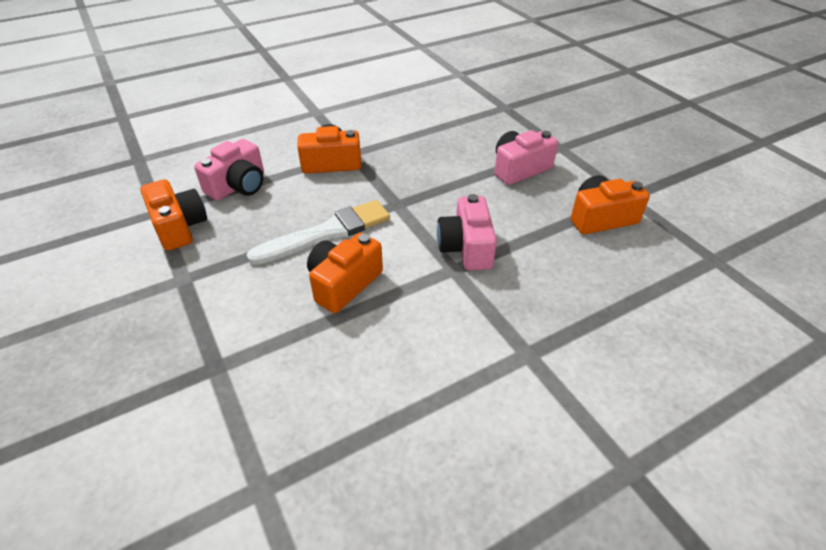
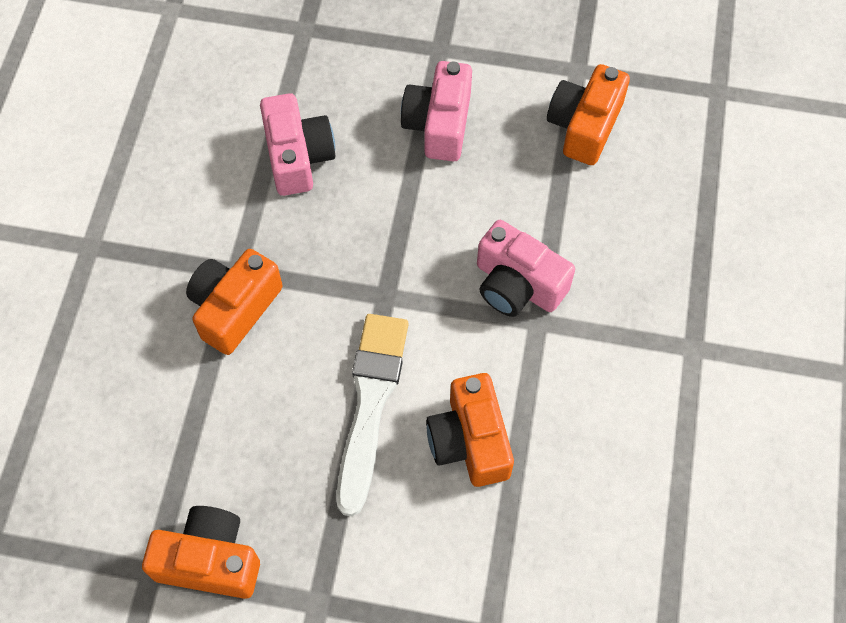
camera: 50 degrees left, 20 degrees up
(238, 186) = (182, 446): pink camera -> pink camera (298, 156)

